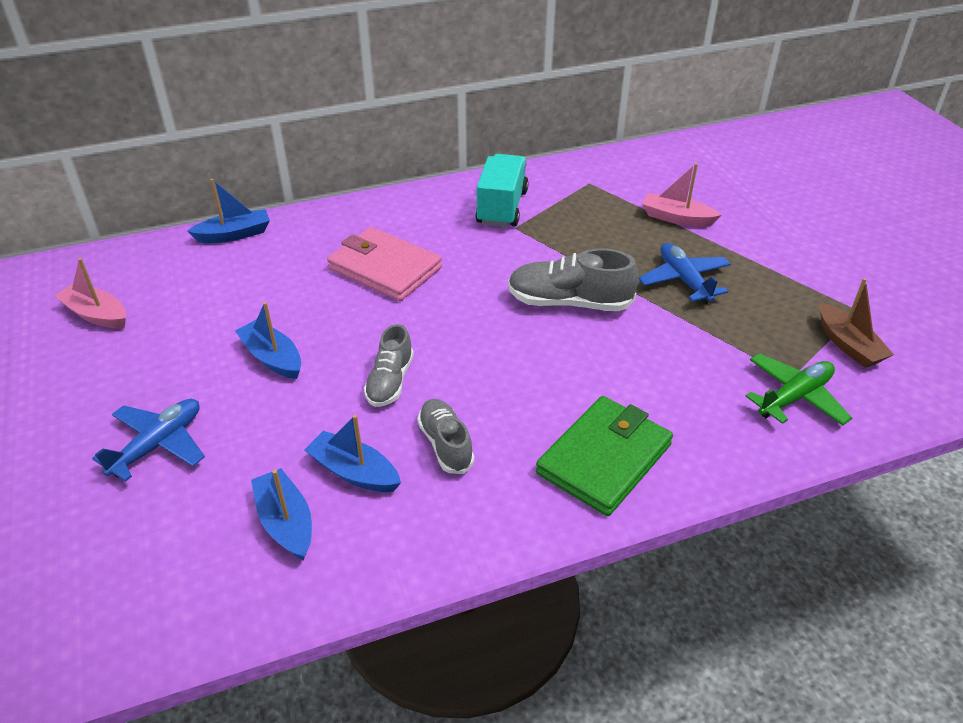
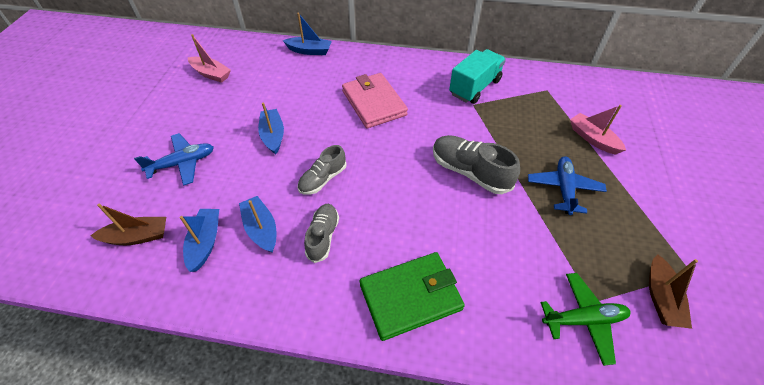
camera: 30 degrees right, 10 degrees up
(96, 315) = (211, 74): pink boat -> pink boat turned 150 degrees clockwise
(170, 562) = (137, 236): none -> brown boat

